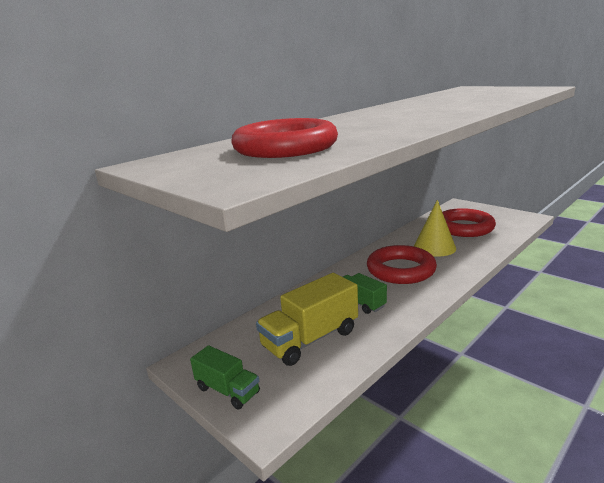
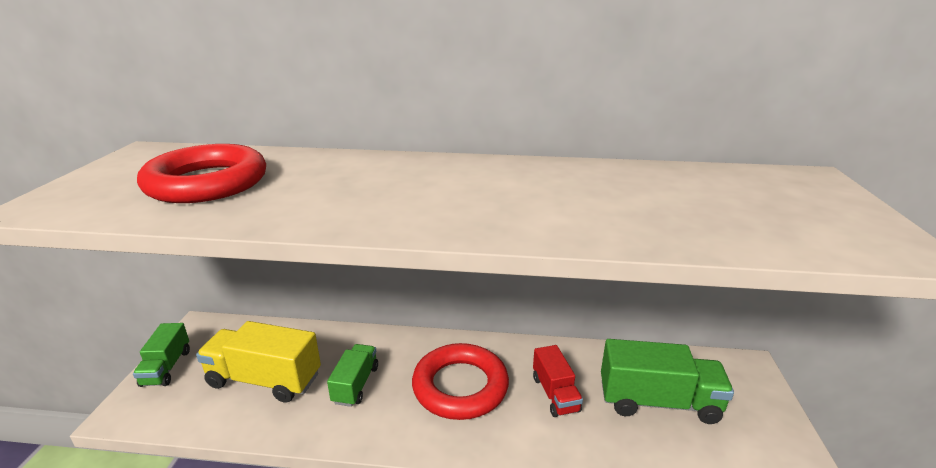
camera: 50 degrees right, 5 degrees up
(434, 247) = (555, 394): yellow cone -> red truck
(464, 227) = (658, 402): red ring -> green truck

